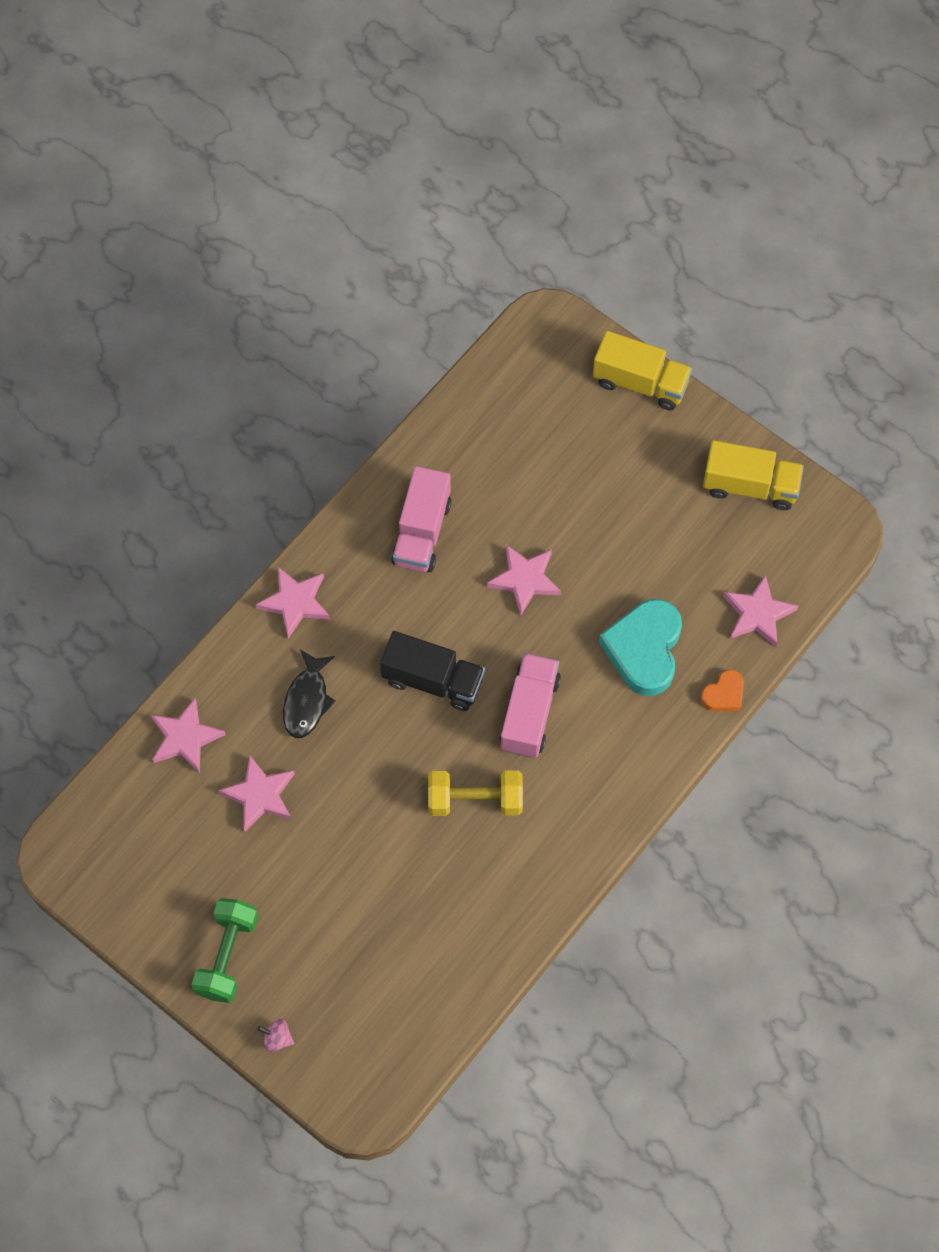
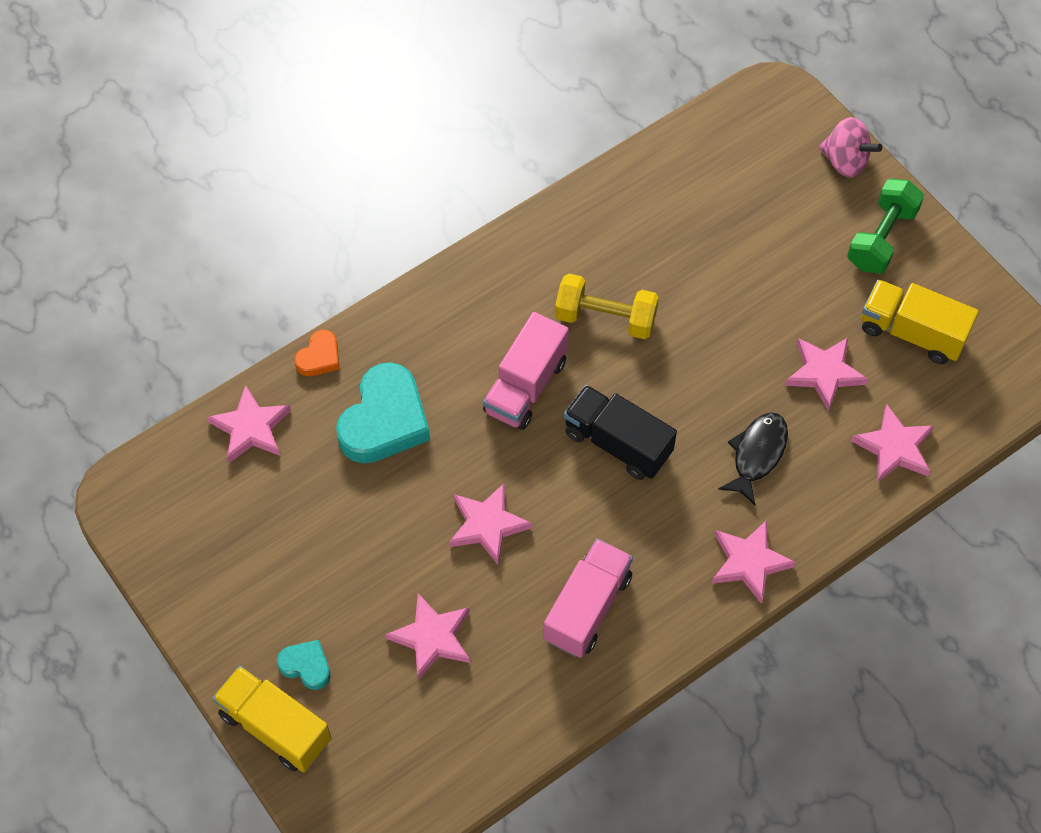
camera: 165 degrees left, 5 degrees down
(277, 1038) = (845, 161): pink spinning top -> pink spinning top, size x1.78
(541, 478) = (432, 638): none -> pink star
(634, 432) = (306, 666): none -> turquoise heart
(724, 694) = (319, 357): orange heart -> orange heart turned 150 degrees clockwise
(750, 486) = (200, 568): yellow truck -> yellow truck (912, 332)

